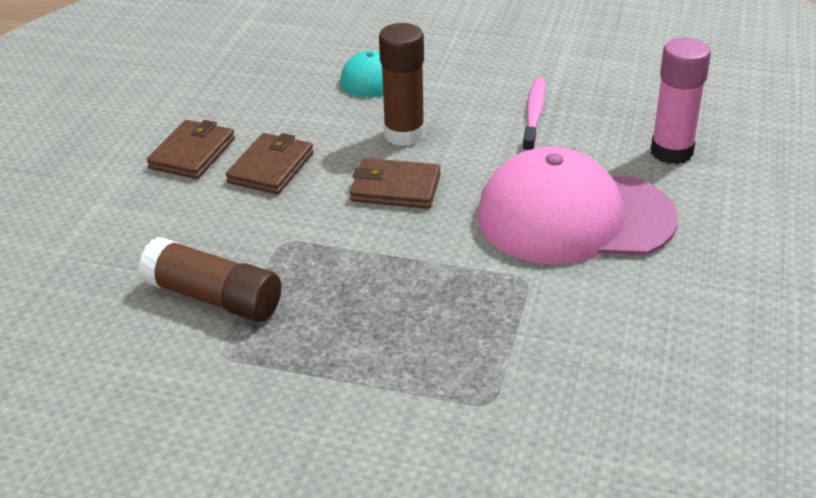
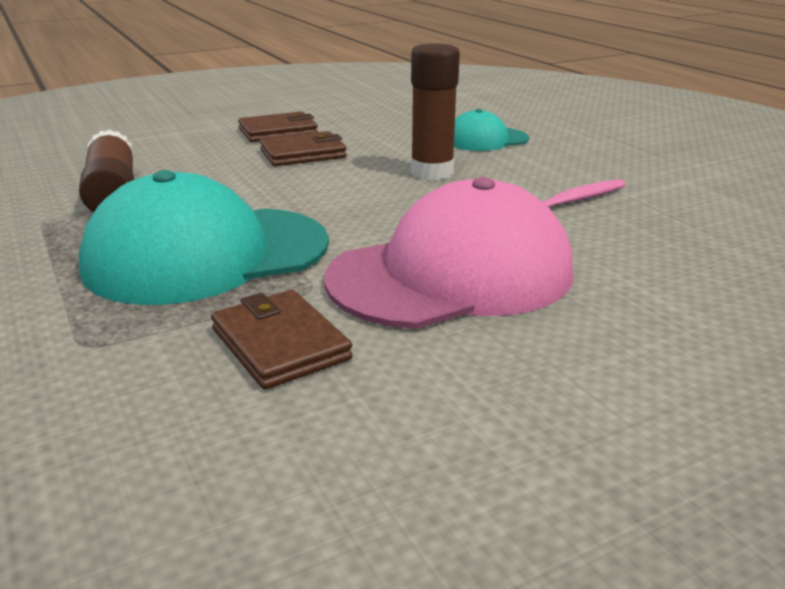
camera: 45 degrees right, 10 degrees down
(396, 188) = (354, 195): brown wallet -> brown wallet (280, 344)
(412, 299) = (207, 254): none -> turquoise cap
(574, 217) = (451, 274): pink cap -> pink cap turned 105 degrees clockwise
(671, 152) = (664, 279): pink glue stick -> none

